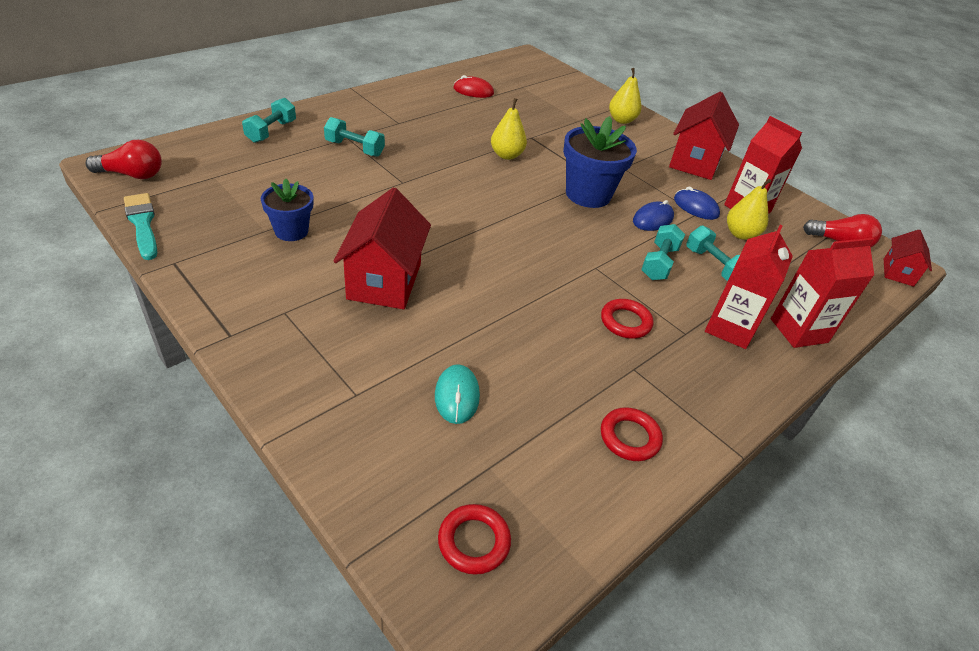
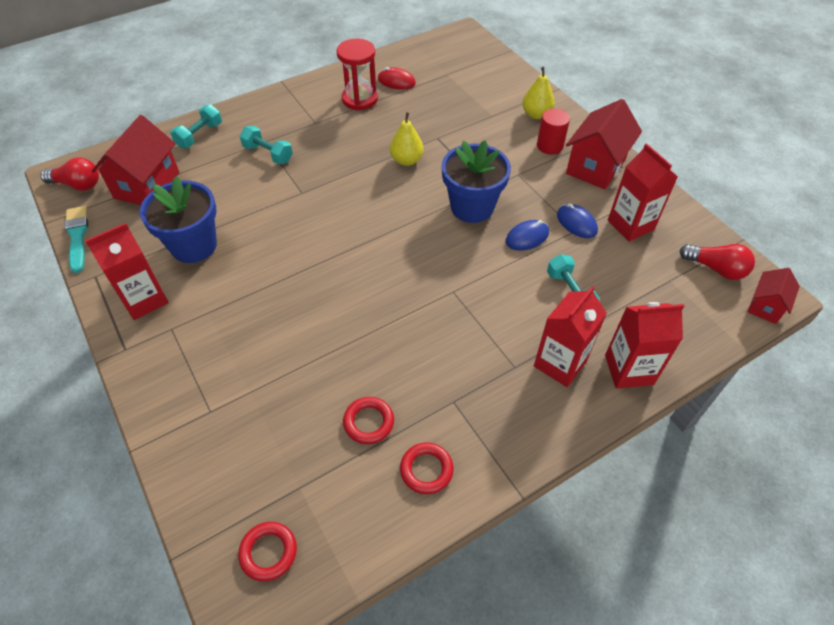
camera: 15 degrees right, 10 degrees up
(243, 284) = (144, 300): none -> red carton
(291, 231) = (194, 245): blue flower pot -> blue flower pot, size x1.63
(384, 281) = (259, 300): red house -> red house (147, 185)
(440, 104) = (360, 99): none -> red hourglass
(457, 396) = (290, 418): turquoise mouse -> none
(625, 322) = (461, 352): red ring -> red ring (368, 422)
(644, 145) = (549, 146): none -> red cylinder
(659, 263) = (516, 288): turquoise dumbbell -> none
(740, 234) = (611, 256): yellow pear -> none

